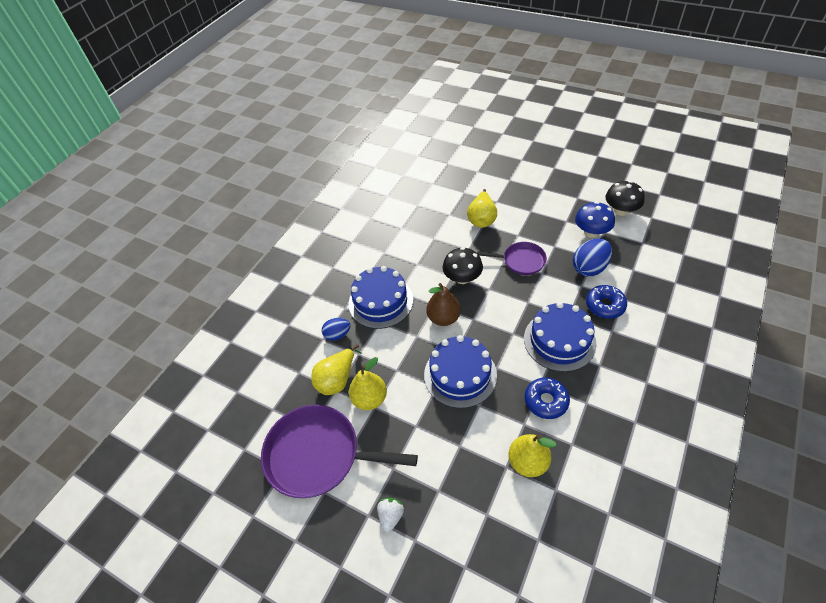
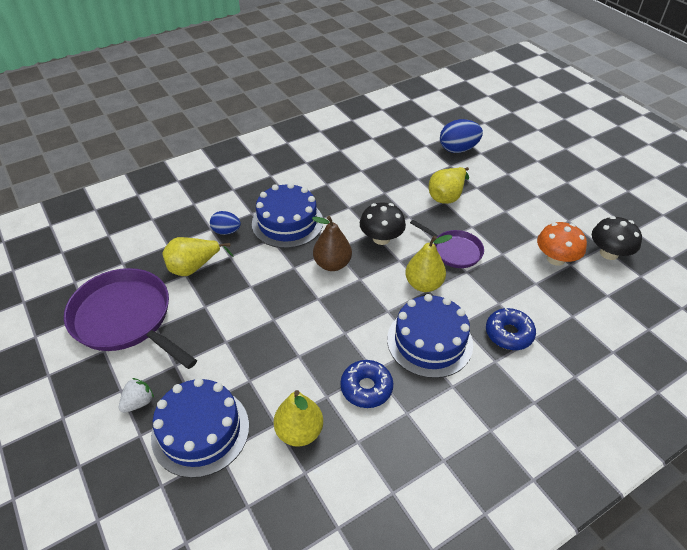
camera: 25 degrees right, 5 degrees down
(370, 399) = (206, 297): yellow pear -> yellow pear (423, 284)
(460, 375) = (304, 320): blue cake -> blue cake (200, 431)
(589, 268) = (523, 291): blue egg -> blue egg (458, 149)
(591, 232) = (555, 259): blue mushroom -> orange mushroom

